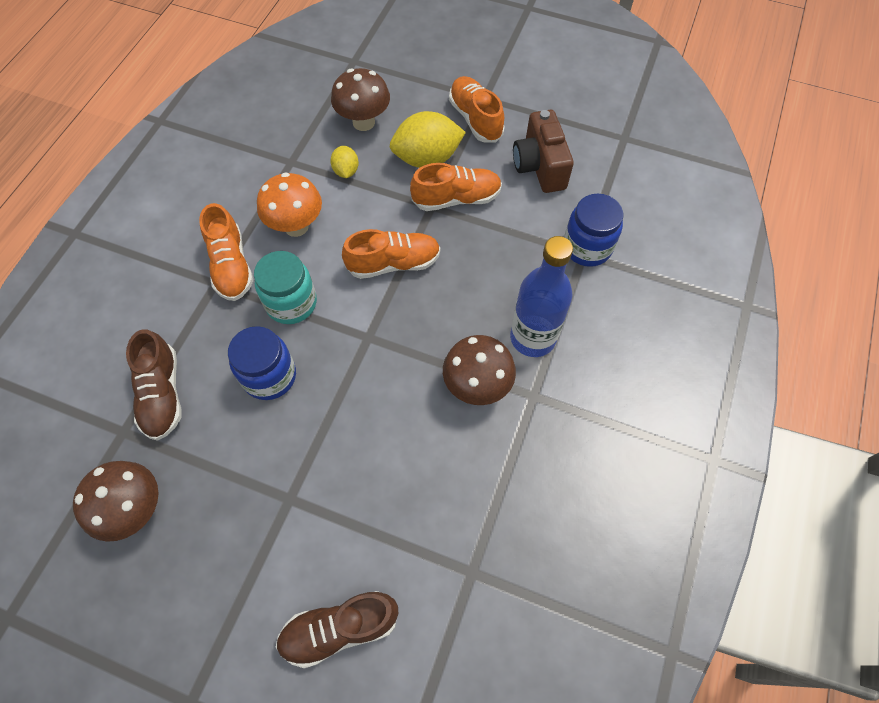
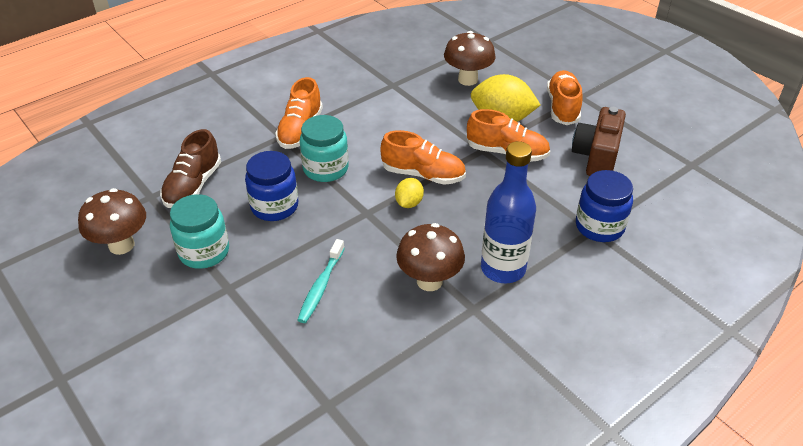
camera: 30 degrees right, 20 degrees down
(234, 470) = (204, 252): none -> turquoise jar
(296, 226) = (366, 124): orange mushroom -> none
(340, 629) = (198, 389): brown shoe -> none
(346, 171) = (430, 104): yellow lemon -> yellow lemon (409, 203)
(380, 447) = (321, 286): none -> turquoise toothbrush

